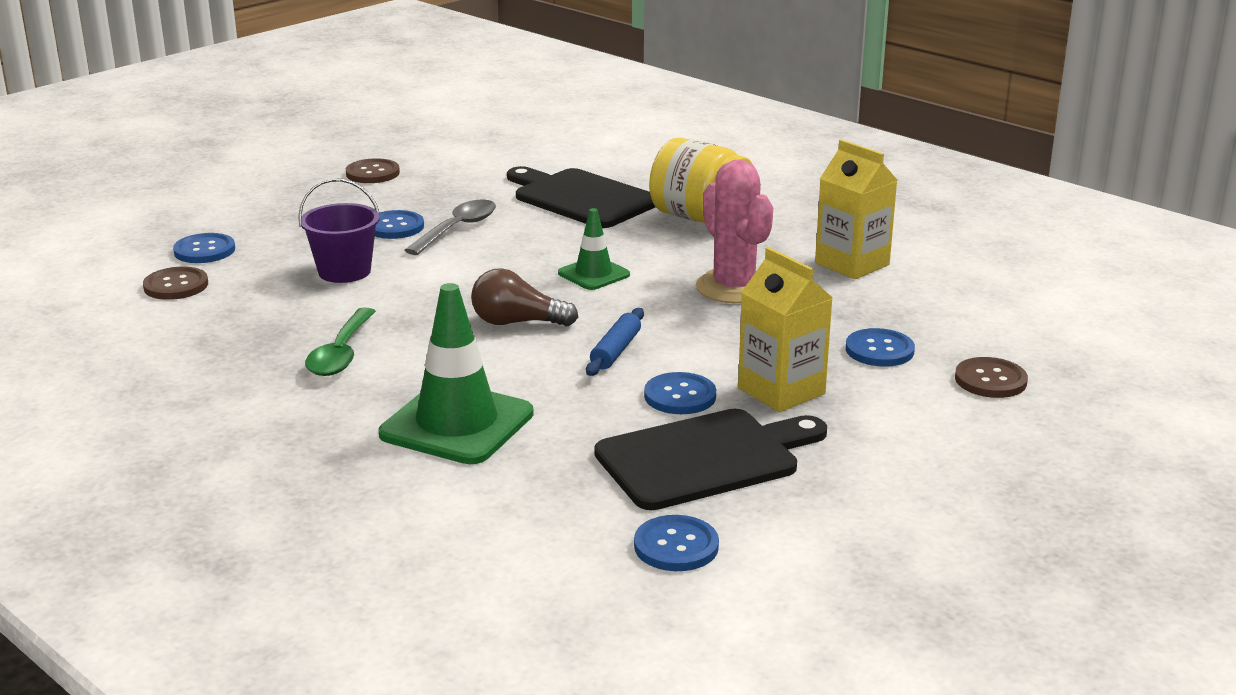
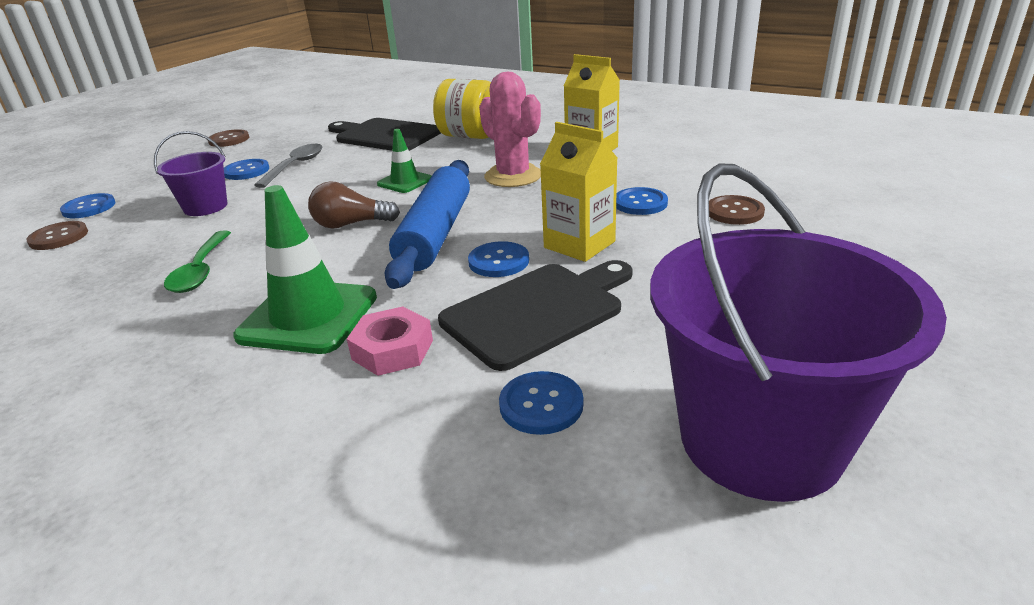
camera: 10 degrees left, 5 degrees up
(540, 472) = (392, 350): none -> pink nut
(616, 351) = (436, 234): blue rolling pin -> blue rolling pin, size x2.20
(874, 609) = (760, 440): none -> purple bucket

